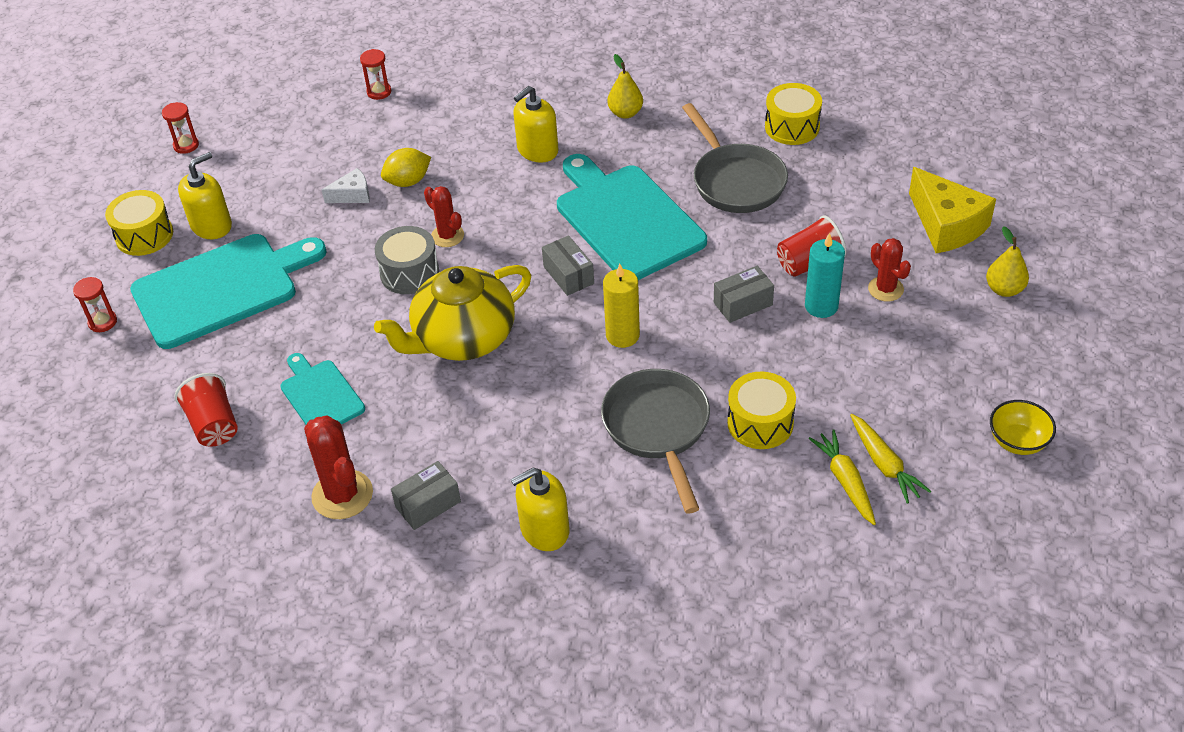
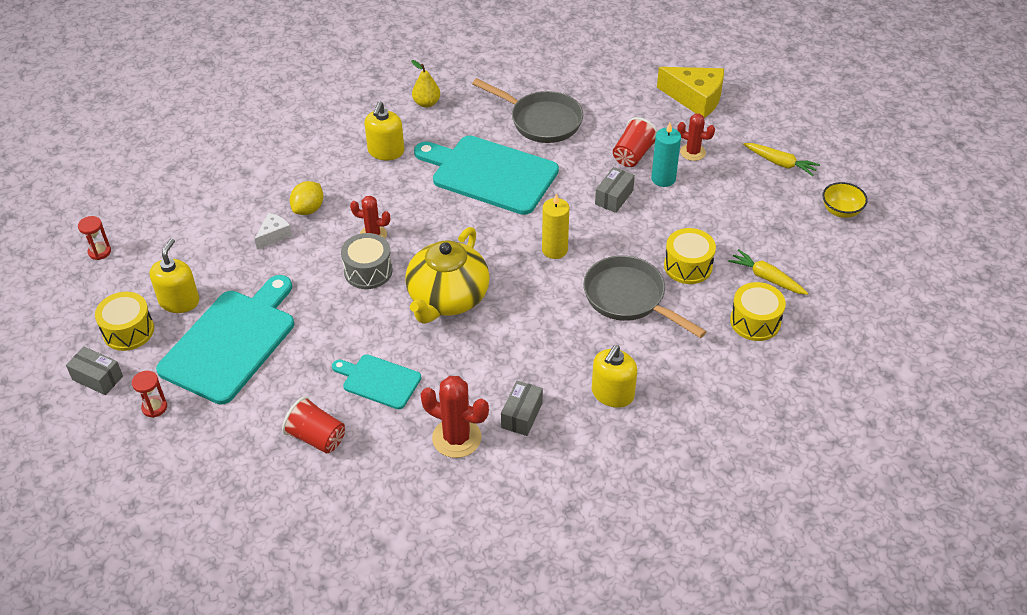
camera: 35 degrees left, 0 degrees up
(379, 92) = (226, 154): red hourglass -> none
(568, 275) = (483, 226): grey box -> grey box (97, 378)
(792, 127) = (548, 72): yellow drum -> yellow drum (755, 321)
(884, 464) = (780, 257): yellow carrot -> yellow carrot (780, 163)
(1004, 289) = (760, 124): yellow pear -> none

